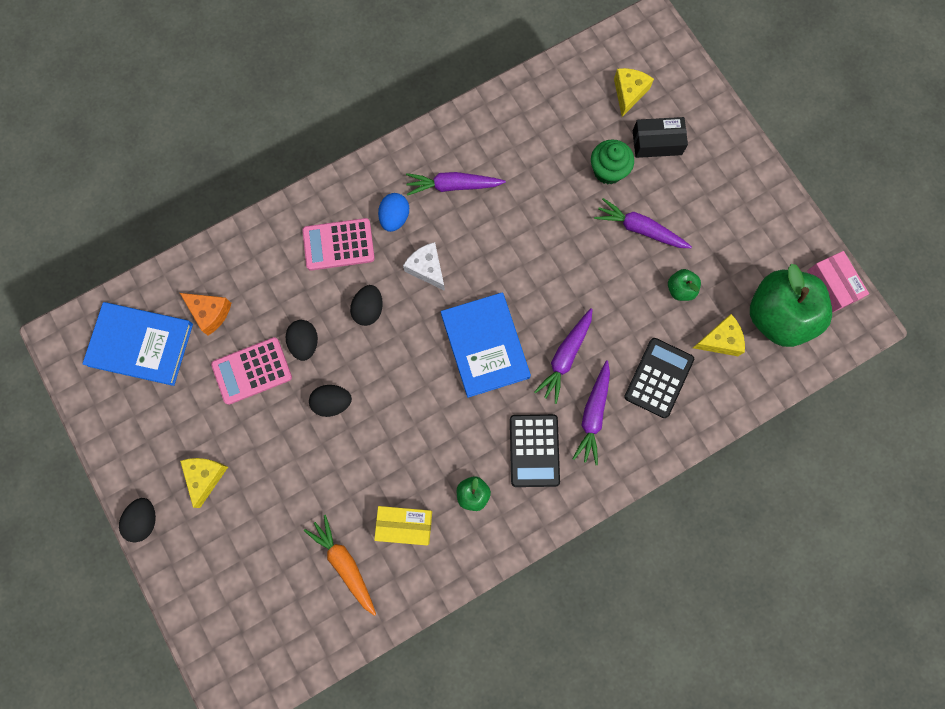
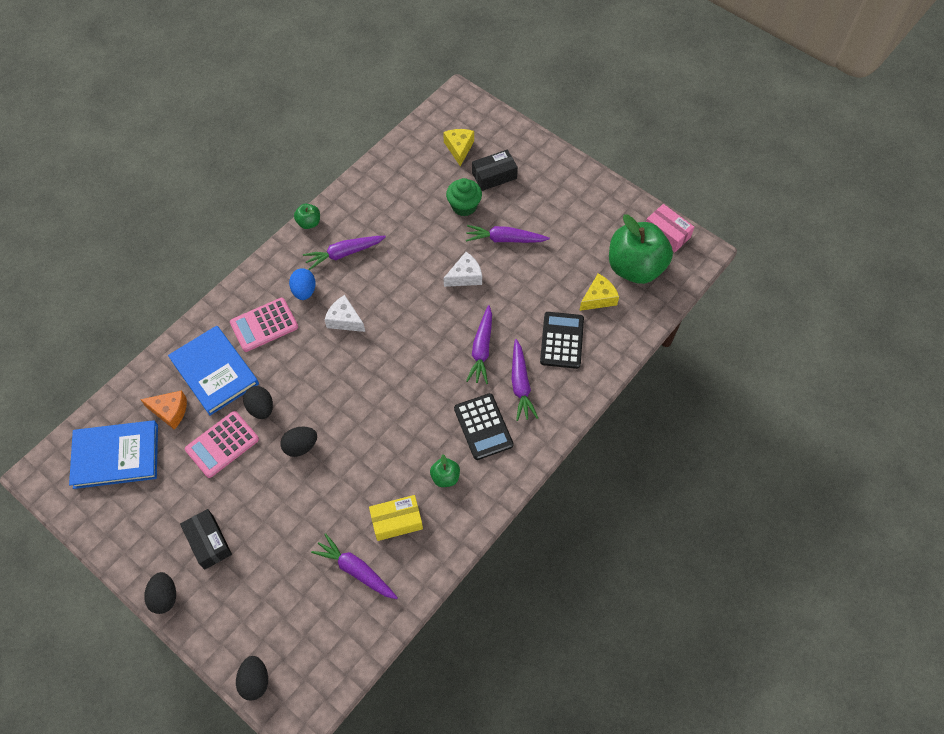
camera: 20 degrees left, 15 degrees down
(205, 477) = (208, 542): yellow cheese -> black box
(344, 564) = (356, 570): orange carrot -> purple carrot
(368, 309) = (307, 365): black egg -> black egg (255, 681)
(485, 345) = (413, 361): blue book -> blue book (215, 371)
(578, 260) = (465, 276): none -> white cheese
(680, 289) = (553, 272): green apple -> green apple (309, 223)

